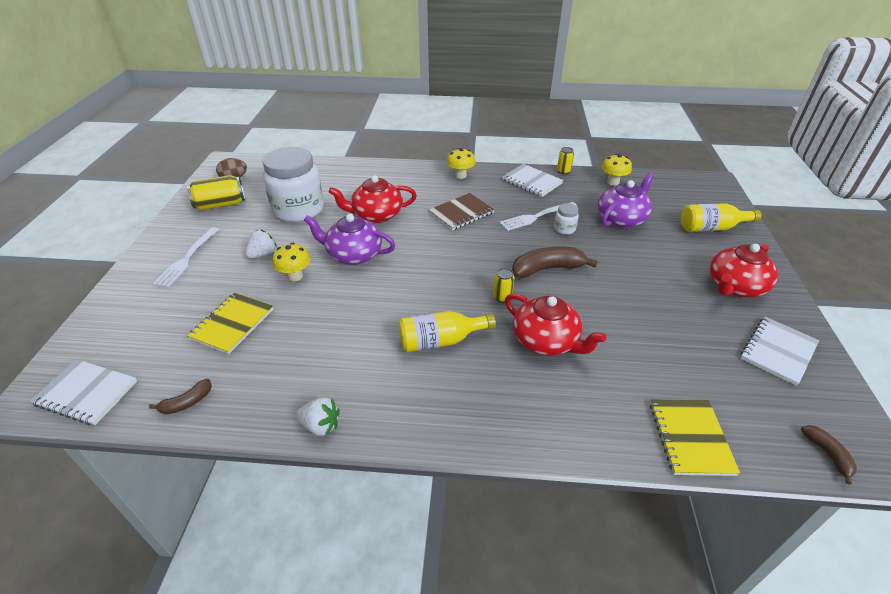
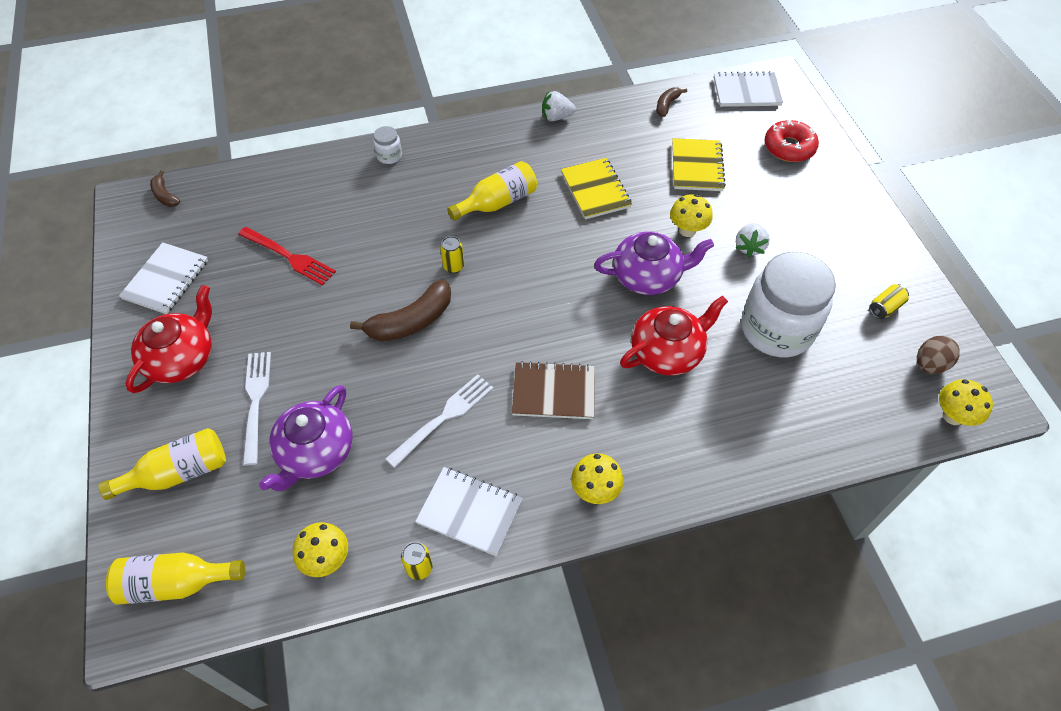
camera: 160 degrees right, 15 degrees up
(133, 318) = (789, 147): none -> red donut
(187, 259) = (821, 218): white fork -> white fork (256, 402)
(220, 204) = (885, 307): yellow can -> yellow can, size x0.54
(252, 162) = (953, 416): none -> yellow mushroom
(461, 213) = (553, 392): brown notebook -> brown notebook turned 60 degrees clockwise
(546, 341) = (397, 229): red teapot -> none
(564, 229) = (399, 403): white jar -> white jar (389, 156)
(655, 342) = (289, 257): none -> red fork
(690, 438) = (272, 180): yellow notebook -> yellow notebook (595, 190)
(696, 190) = (176, 583): none -> yellow bottle

